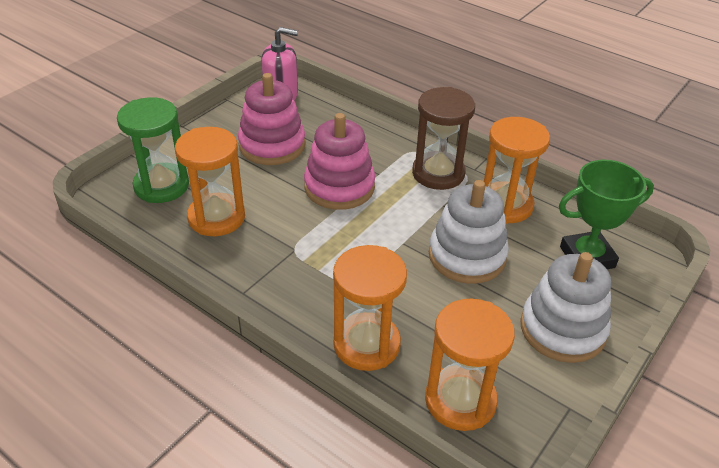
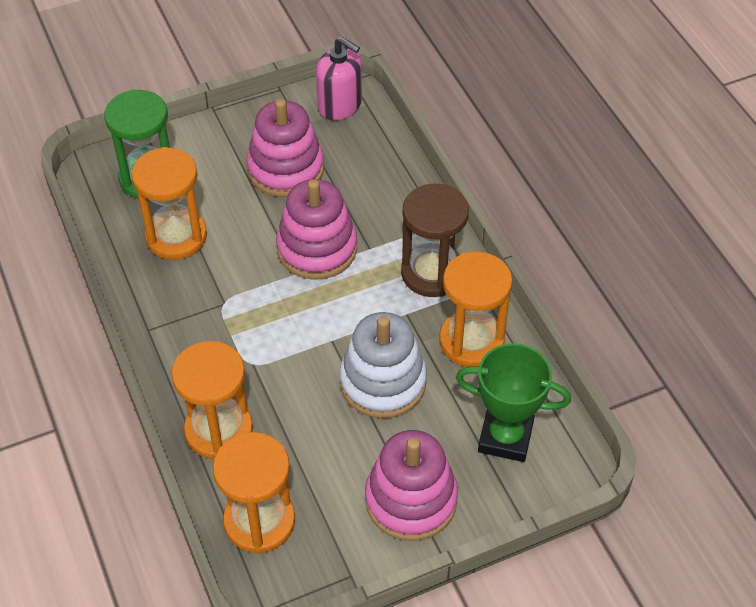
camera: 30 degrees right, 10 degrees up
(562, 329) = (411, 500): white stacking toy -> pink stacking toy

